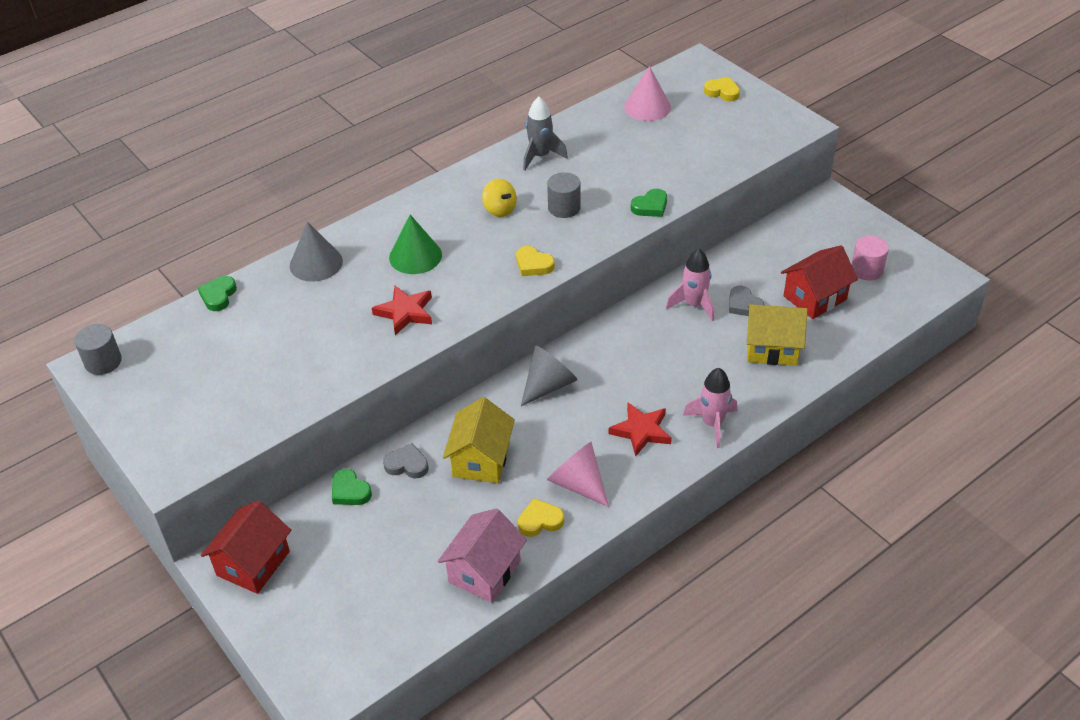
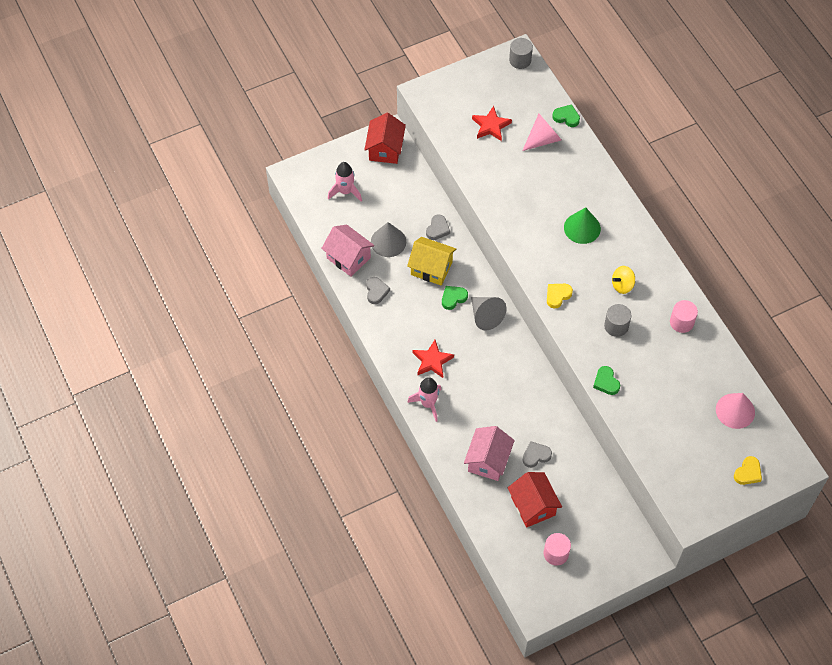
camera: 100 degrees right, 15 degrees up
(253, 563) = (385, 149): red house -> red house turned 60 degrees clockwise
(316, 263) = (587, 171): grey cone -> grey cone (388, 241)
(350, 491) = (425, 198): green heart -> green heart (453, 298)
(405, 312) = (527, 216): red star -> red star (491, 126)
(540, 156) = (681, 322): grey rocket -> pink cylinder
(540, 521) = (376, 291): yellow heart -> grey heart
(578, 483) = (399, 316): pink cone -> pink cone (543, 139)
(694, 305) = (543, 422): pink rocket -> pink rocket (345, 191)
(772, 348) = (488, 461): yellow house -> pink house

